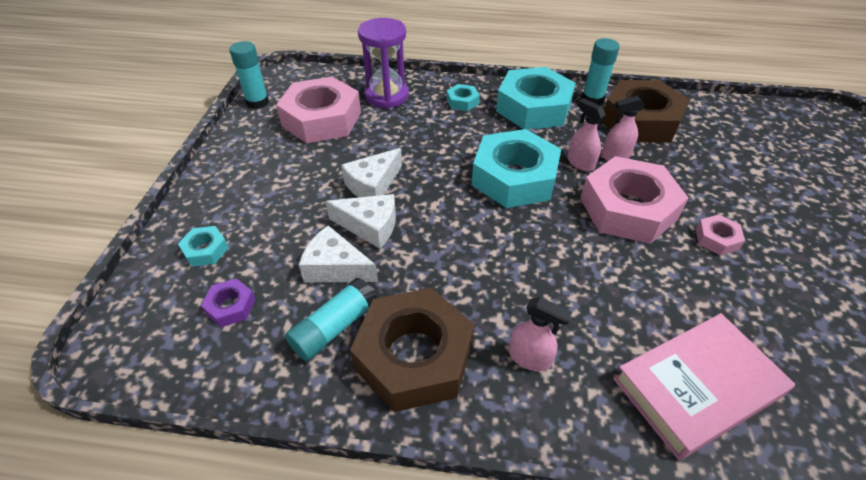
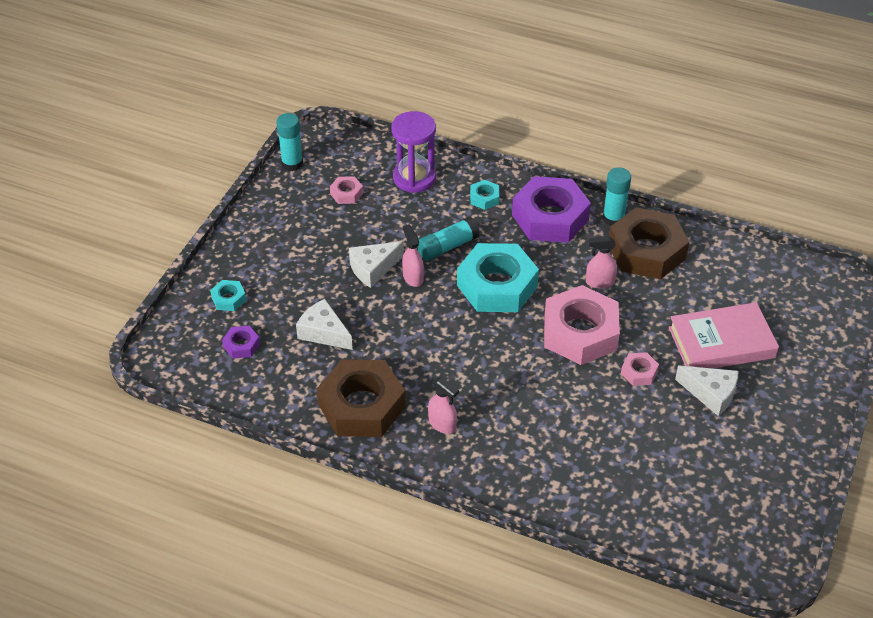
camera: 15 degrees right, 0 degrees up
(321, 119) = (346, 193): pink nut -> pink nut, size x0.44
(334, 327) = (312, 375): turquoise glue stick -> turquoise glue stick (447, 247)
(370, 226) = (359, 305): white cheese -> white cheese (711, 394)
(533, 107) = (550, 217): turquoise nut -> purple nut
(580, 163) = (563, 283): pink spray bottle -> pink spray bottle (413, 277)
(696, 387) = (549, 467): pink book -> pink book (721, 342)

